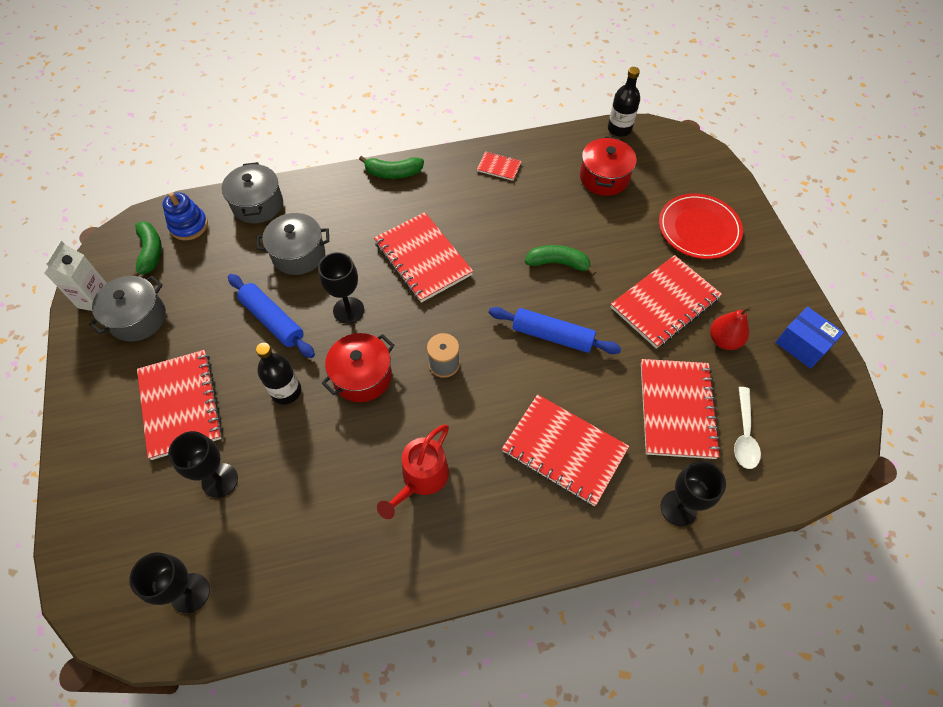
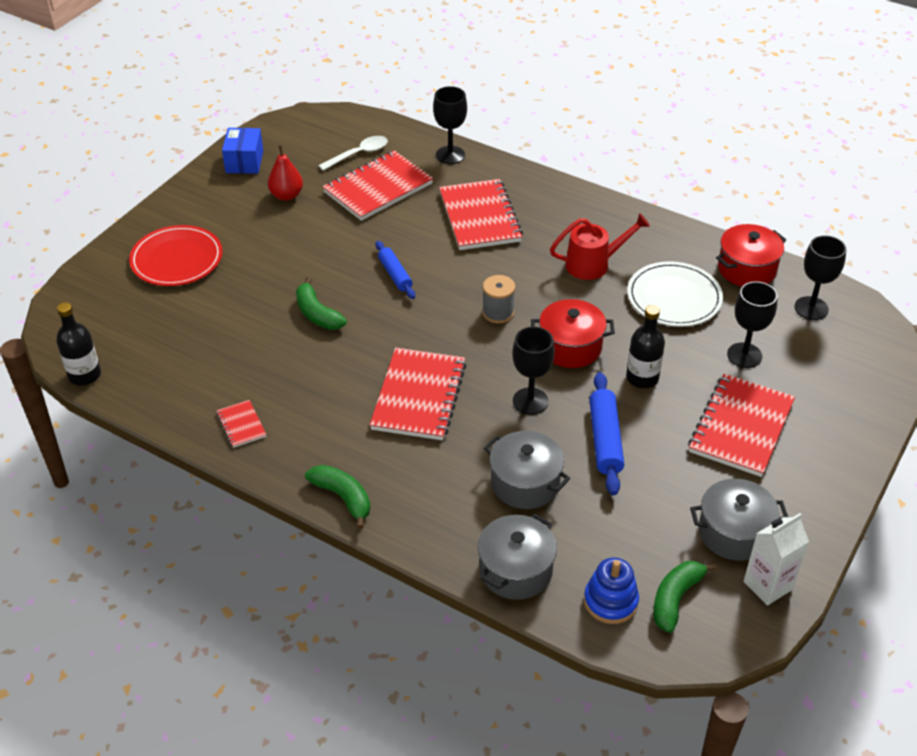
camera: 135 degrees left, 15 degrees down
(323, 498) = (674, 298): none -> white plate
(552, 336) = (395, 275): blue rolling pin -> blue rolling pin, size x0.66
(604, 178) = (173, 346): red pot -> red pot (747, 269)
(664, 303) = (286, 238): red notebook -> none

